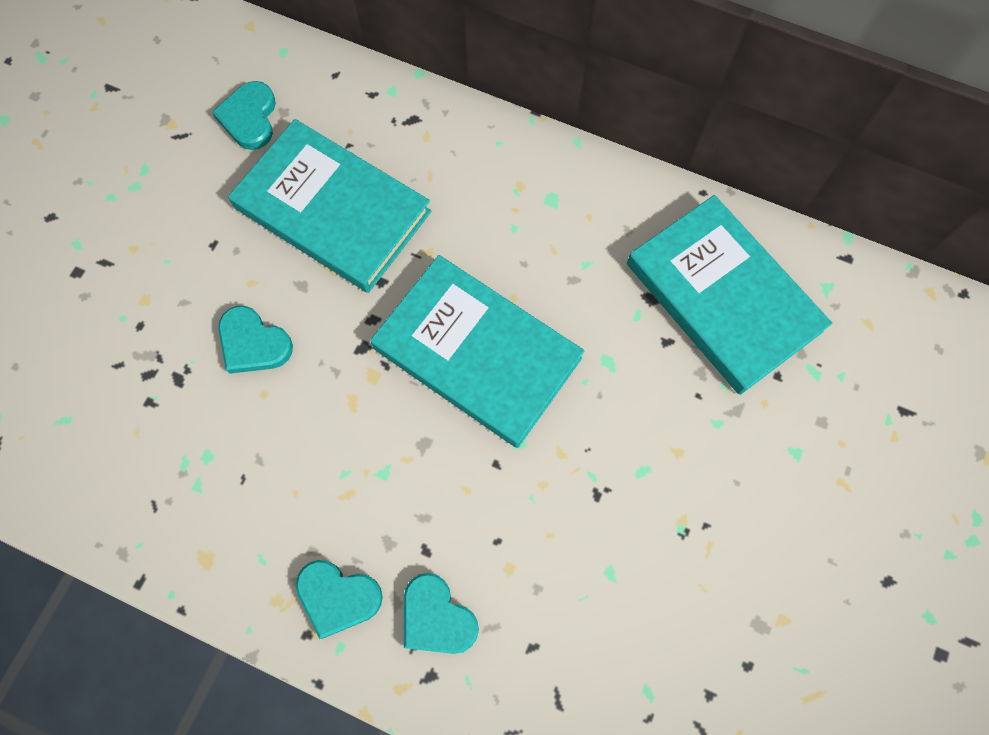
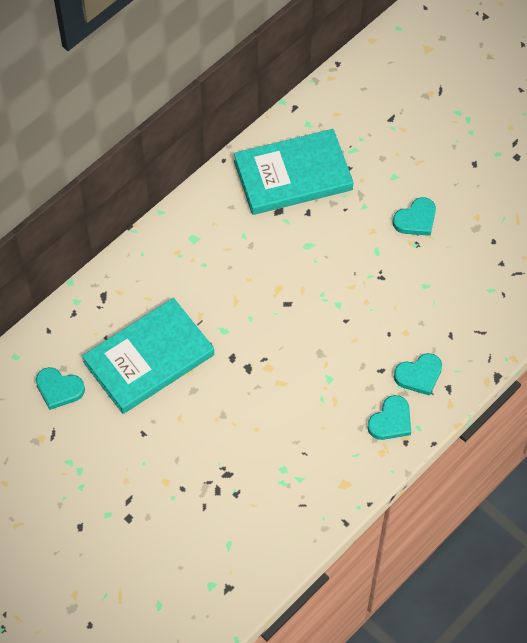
camera: 70 degrees left, 10 degrees down
(253, 343) = (221, 426): turquoise heart -> turquoise heart (416, 219)
(477, 354) = (276, 309): turquoise book -> none

